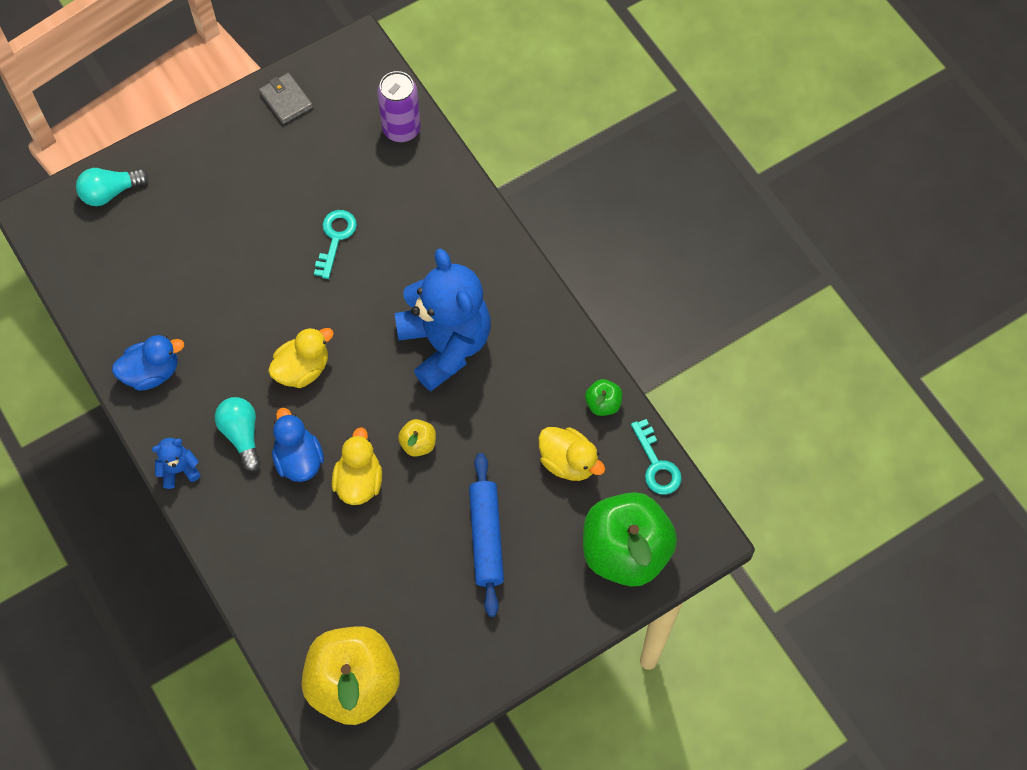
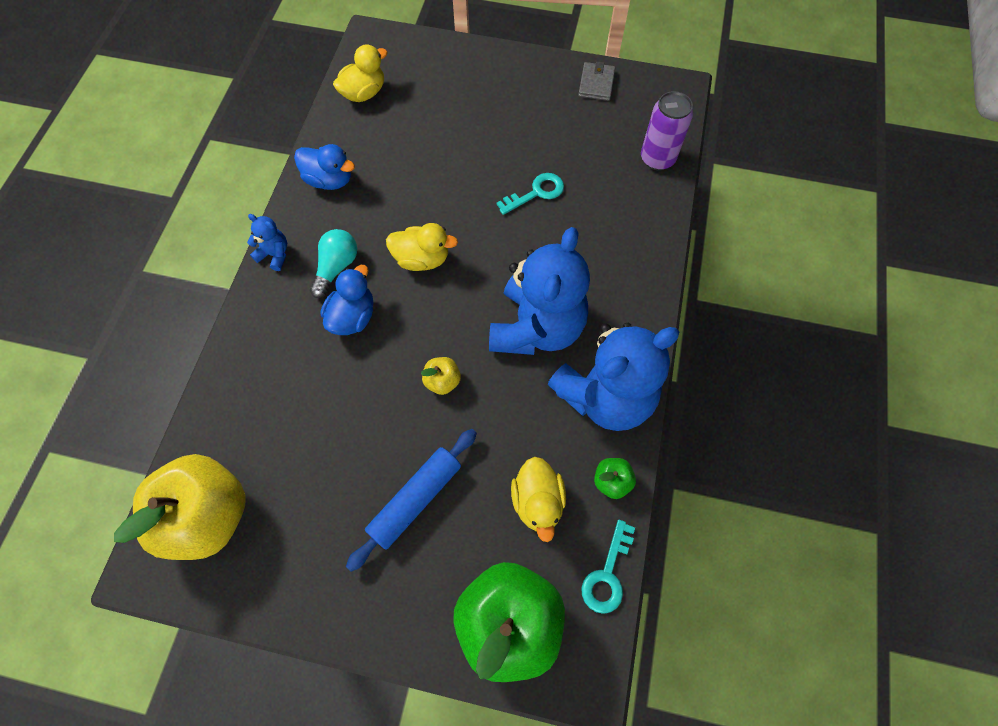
camera: 45 degrees right, 0 degrees up
(110, 192) = (427, 56): turquoise light bulb -> none
(359, 481) = (374, 369): yellow duck -> yellow duck (364, 93)
(543, 350) = (605, 396): none -> blue teddy bear

